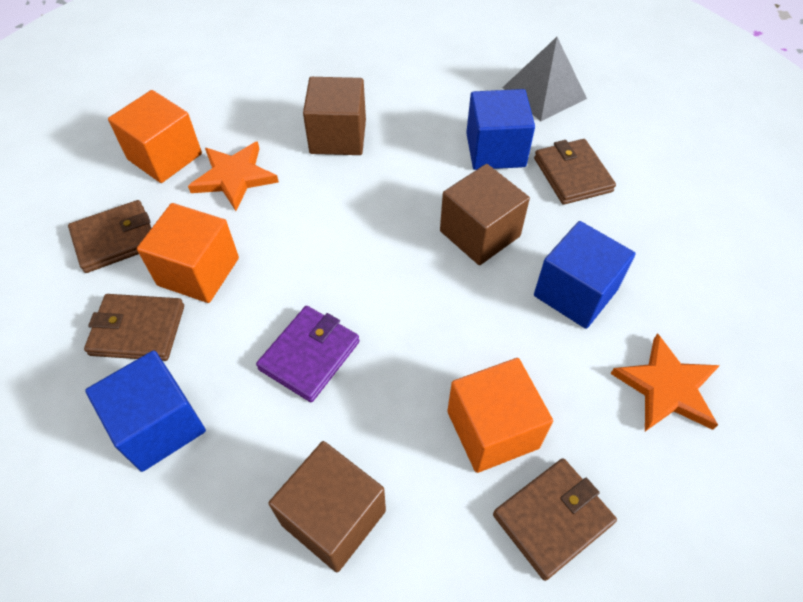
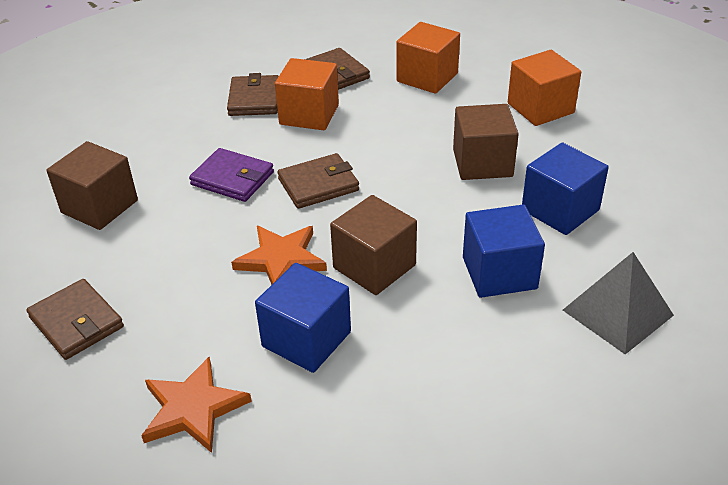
camera: 85 degrees right, 15 degrees down
(159, 425) = (178, 122): blue cube -> blue cube (560, 210)
(234, 177) = (413, 114): orange star -> orange star (281, 260)
(492, 429) = (159, 284): orange cube -> orange cube (540, 108)
(572, 175) = (478, 338): brown wallet -> brown wallet (318, 185)

